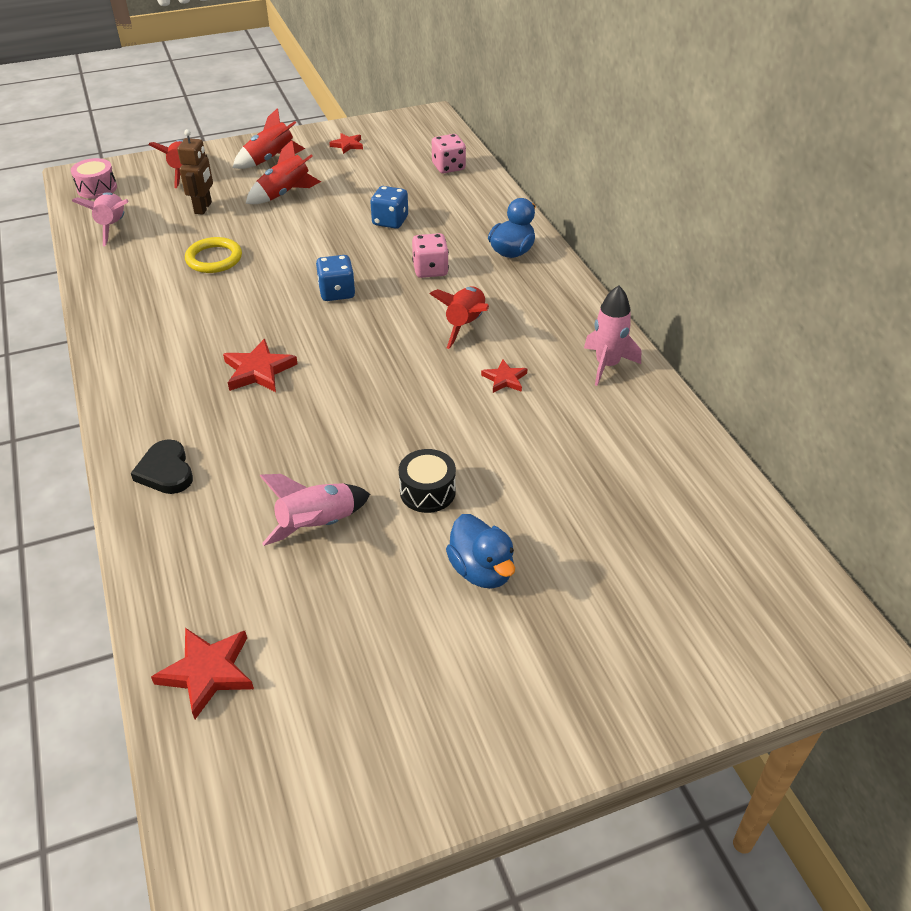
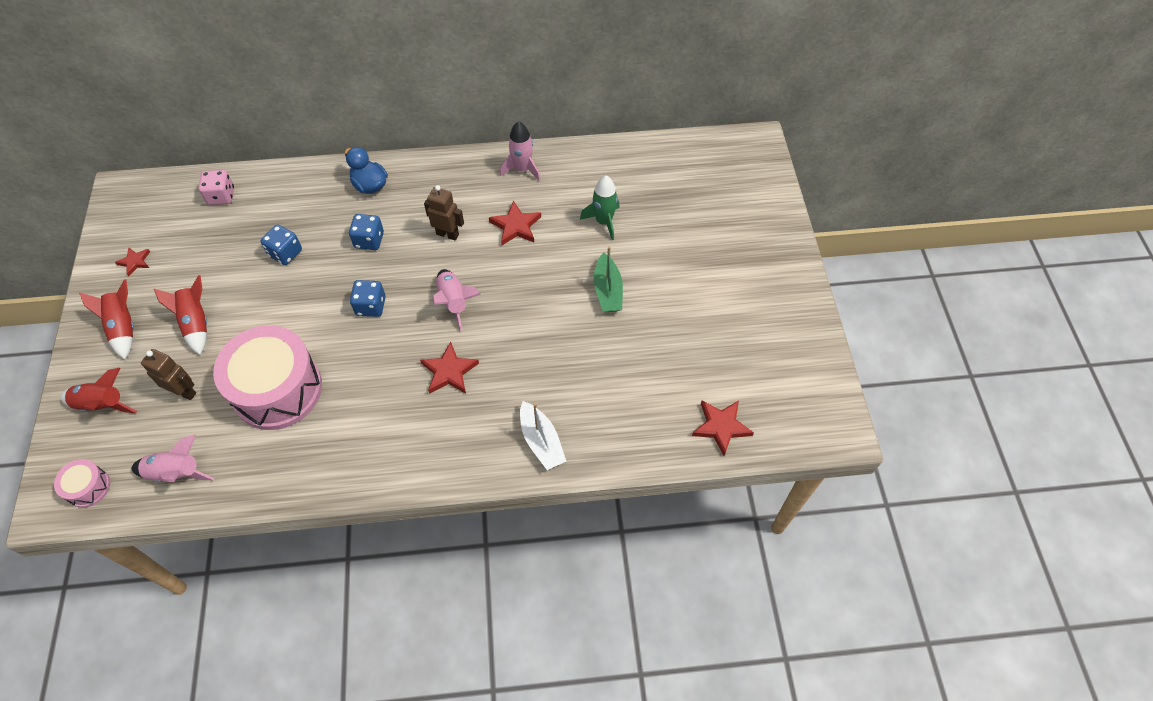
camera: 75 degrees left, 15 degrees up
(166, 471) = (541, 441): black heart -> white boat
(214, 259) = (277, 390): yellow ring -> pink drum
(317, 525) = (619, 355): pink rocket -> pink rocket (454, 302)
(427, 491) = (608, 291): black drum -> green boat
(430, 270) = (369, 240): pink dice -> blue dice
(465, 325) = (447, 234): red rocket -> brown robot
(481, 570) = (678, 277): blue duck -> none
(504, 379) = (516, 226): red star -> red star, size x1.61
(554, 464) = (603, 221): none -> green rocket

